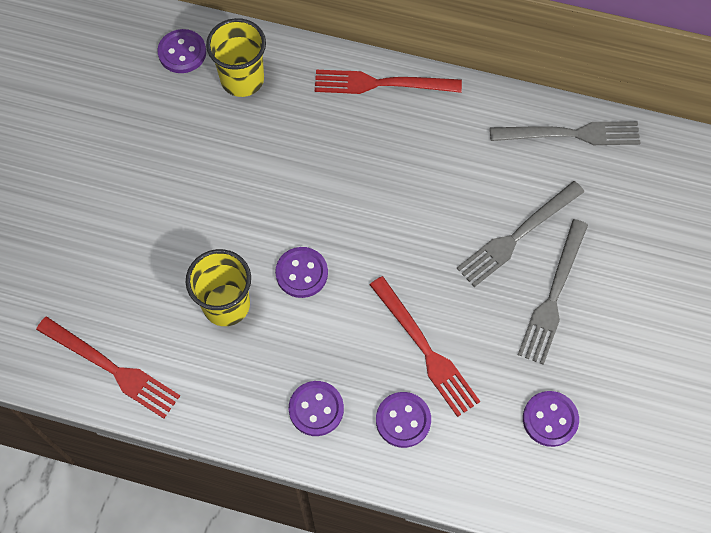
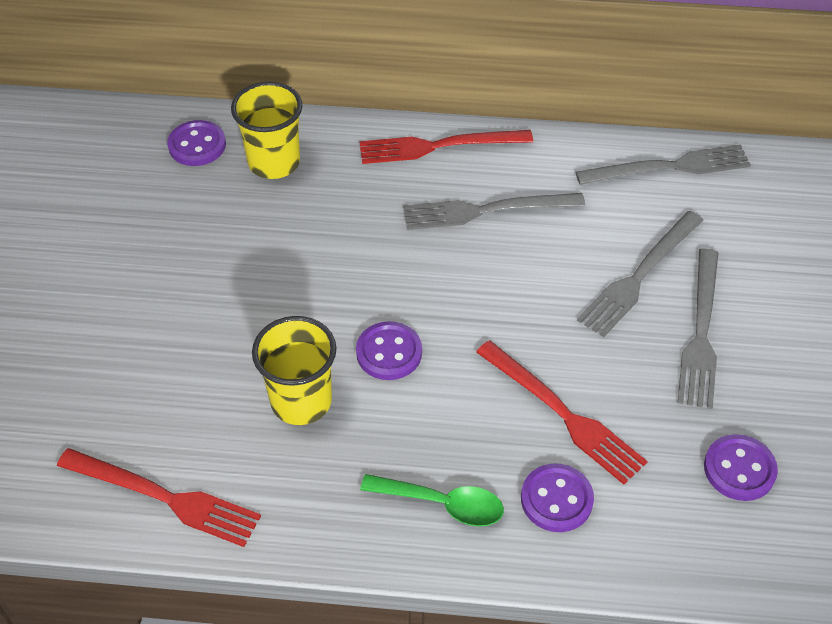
camera: 10 degrees left, 15 degrees down
(316, 409) = (442, 504): purple button -> green spoon
(407, 153) = (486, 210): none -> grey fork

